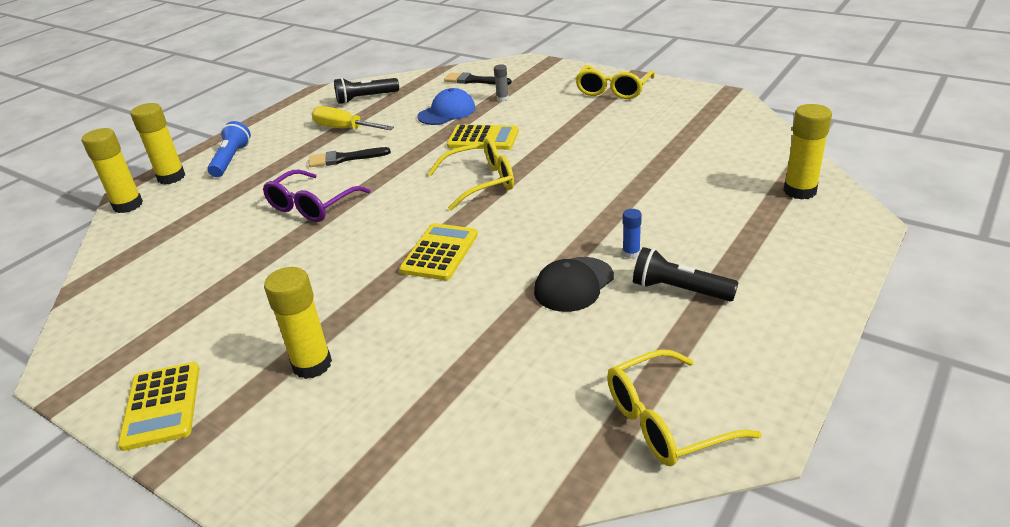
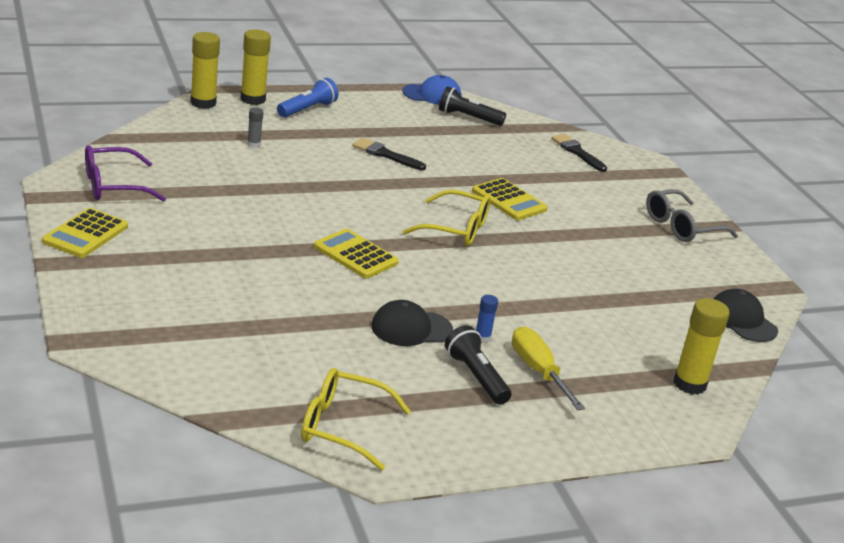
camera: 30 degrees right, 5 degrees down
(311, 206) = (316, 174): purple glasses -> purple glasses (113, 186)
(312, 364) = (189, 266): yellow glue stick -> none
(345, 129) = (417, 133): yellow screwdriver -> yellow screwdriver (538, 372)
(440, 252) = (355, 255): yellow calculator -> yellow calculator turned 105 degrees counterclockwise
(447, 112) = (513, 165): blue cap -> blue cap (432, 95)
(502, 99) = (575, 180): grey glue stick -> grey glue stick (254, 144)
(613, 90) = (681, 227): yellow glasses -> grey glasses
(747, 127) = (742, 320): none -> black cap

